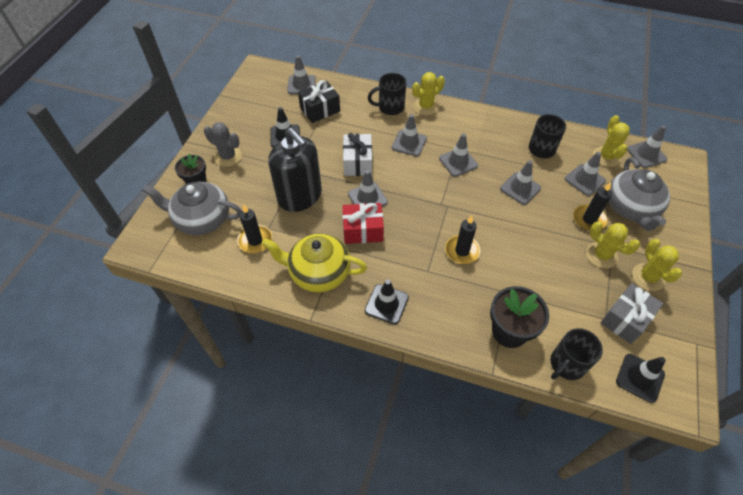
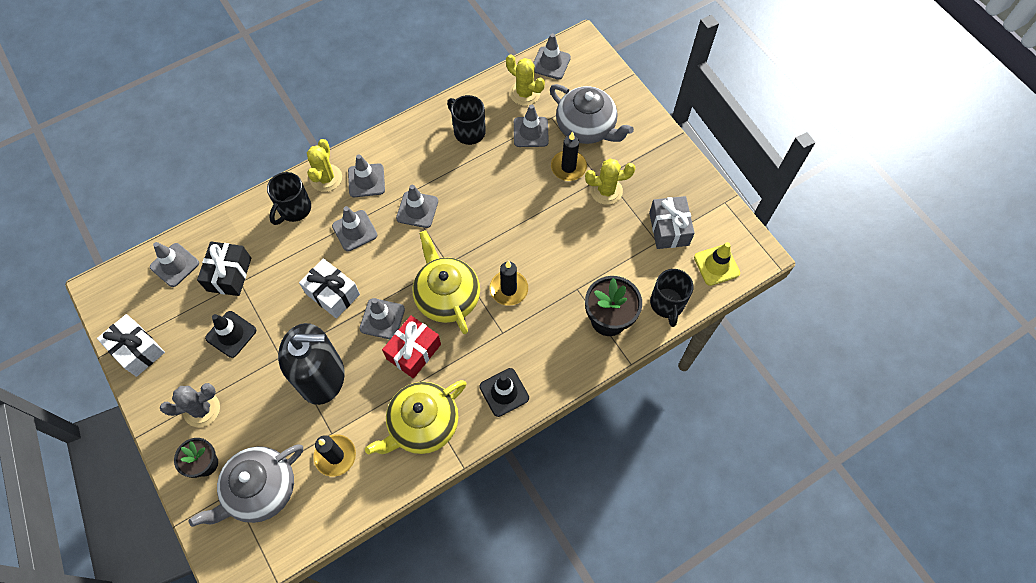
camera: 50 degrees left, 10 degrees up
(237, 106) = (137, 350): none -> white gift
(418, 220) = (447, 296): none -> yellow teapot
(520, 188) = (492, 187): grey traffic cone -> grey traffic cone (366, 180)
(640, 378) = (716, 265): black traffic cone -> yellow traffic cone
(648, 277) = (651, 179): yellow cactus -> none

